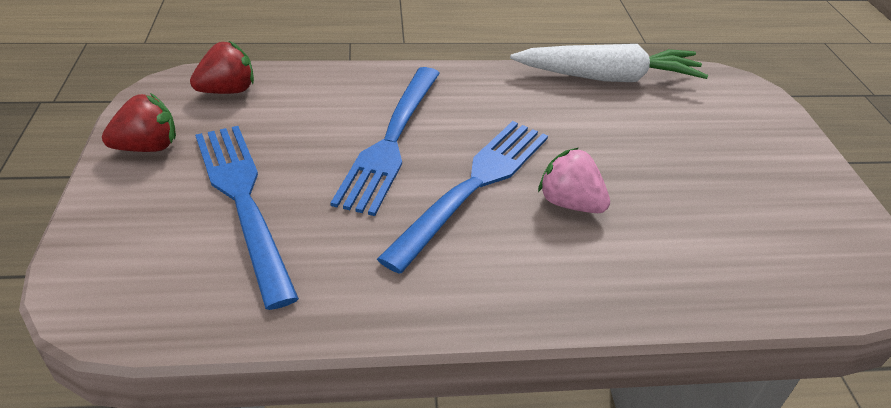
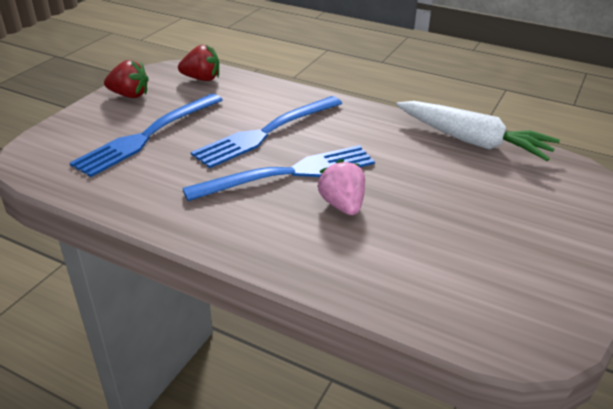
camera: 35 degrees right, 5 degrees down
(242, 201) = (147, 136): blue fork -> blue fork turned 150 degrees counterclockwise

